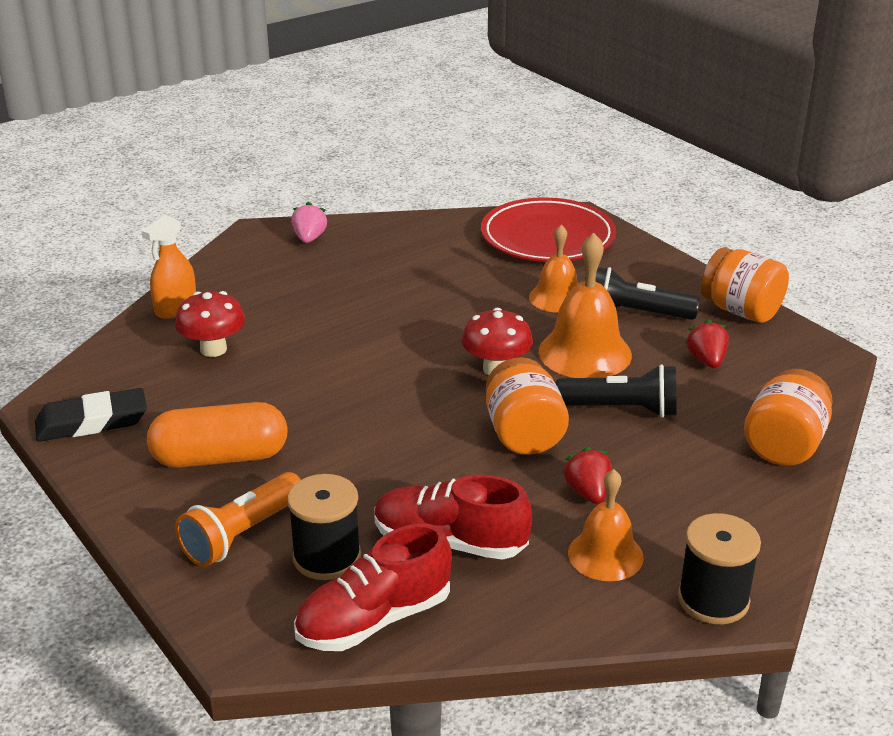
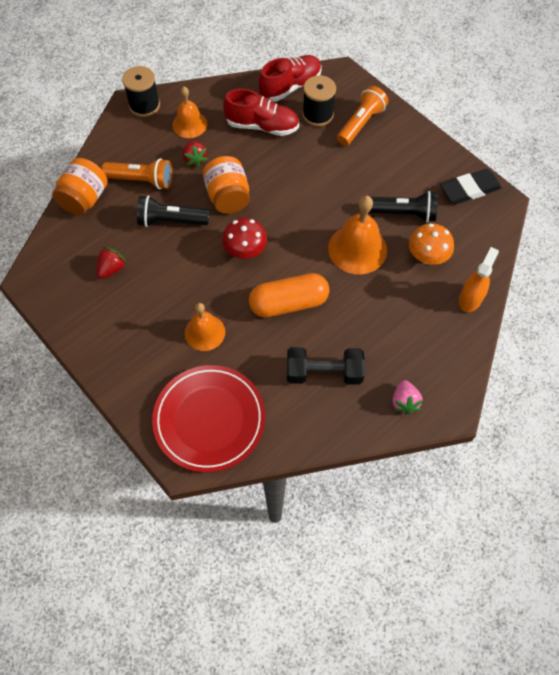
camera: 175 degrees right, 30 degrees up
(213, 349) = (427, 257): red mushroom -> orange mushroom
(220, 457) = (388, 169): orange capsule -> orange capsule (288, 303)
(401, 261) = (324, 373): none -> black dumbbell
(585, 353) = (189, 271): orange bell -> orange bell (357, 249)
(636, 314) = (150, 317): black flashlight -> black flashlight (403, 213)
(686, 466) = (141, 180): none -> orange flashlight
(706, 361) = (112, 269): red strawberry -> red strawberry turned 135 degrees counterclockwise
(741, 311) = (75, 326): orange jar -> none

